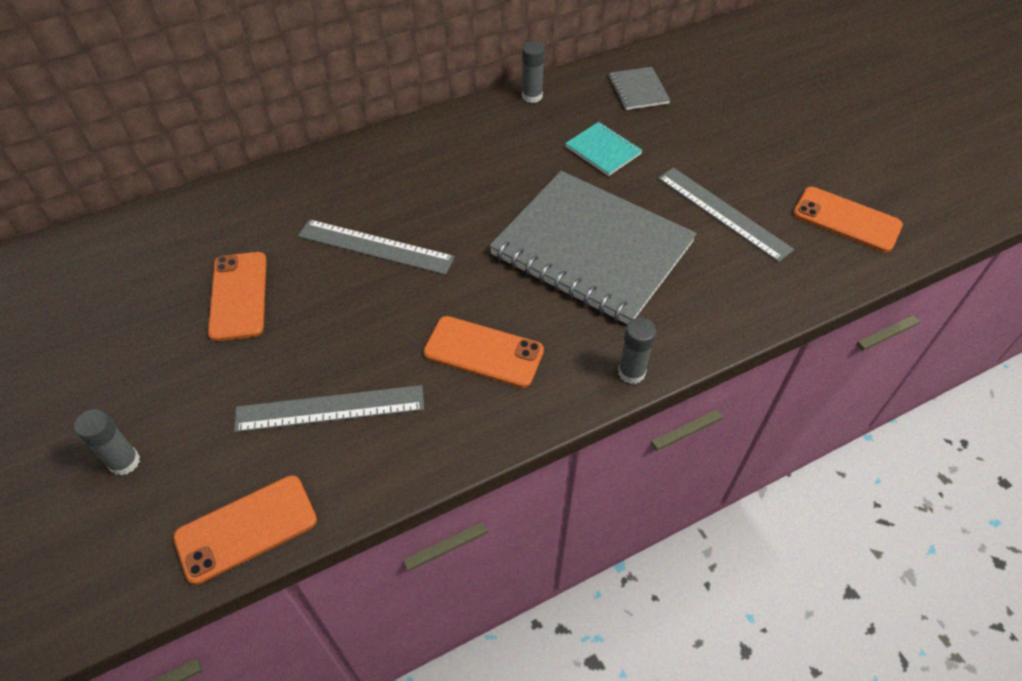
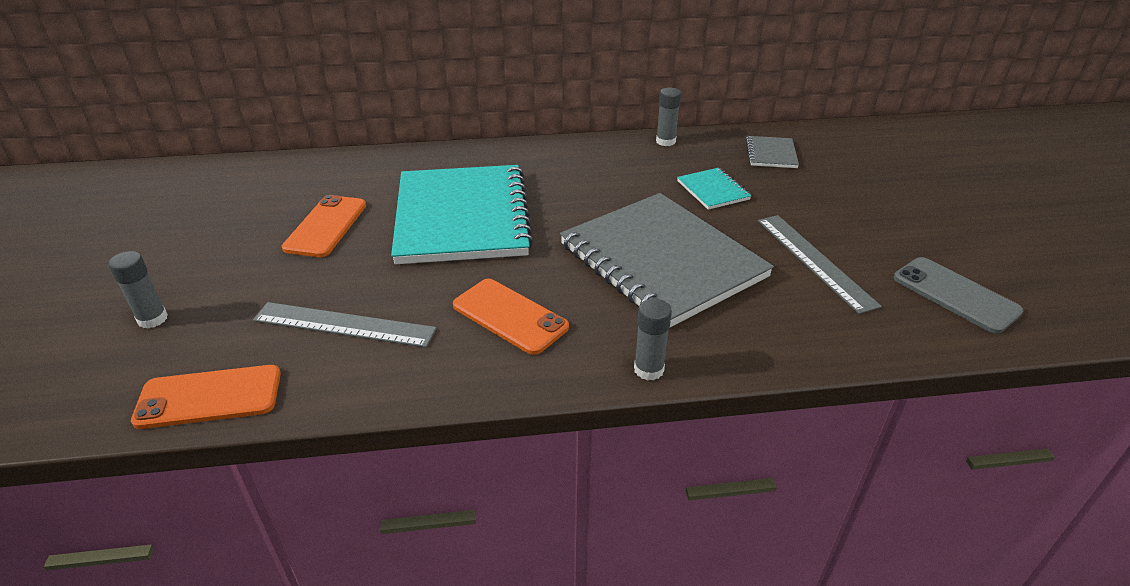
camera: 20 degrees right, 15 degrees down
(375, 247) = (462, 217): grey ruler -> turquoise notebook
(846, 220) = (955, 295): orange phone -> grey phone

